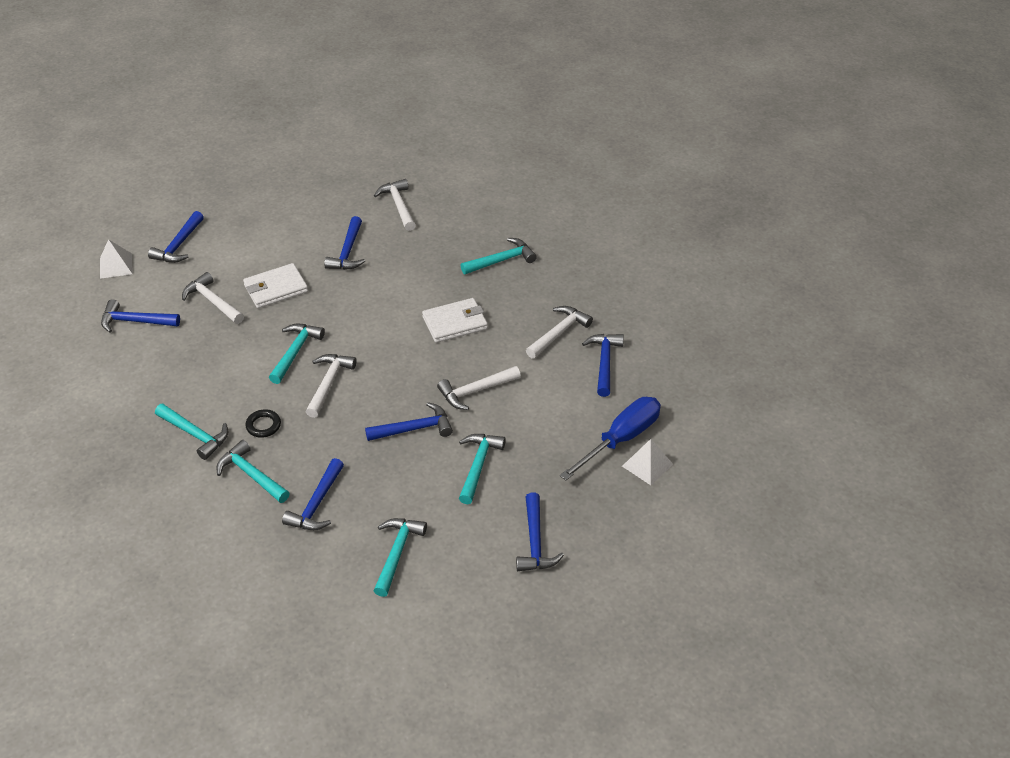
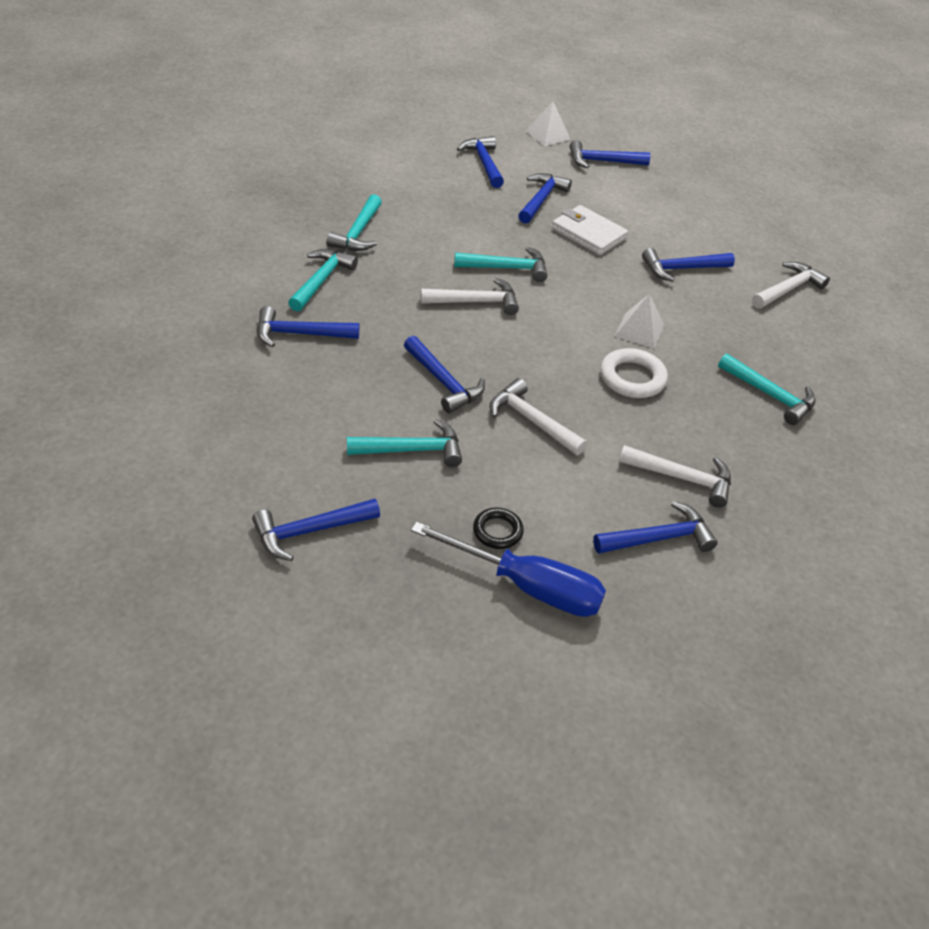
camera: 65 degrees right, 0 degrees up
(212, 301) = (541, 199): white hammer -> blue hammer
(263, 425) = (392, 272): black ring -> black ring (497, 531)
(397, 553) = (252, 411): turquoise hammer -> none
(455, 323) = (632, 378): white wallet -> white ring
(647, 465) = (494, 627): white pyramid -> white pyramid (639, 330)

